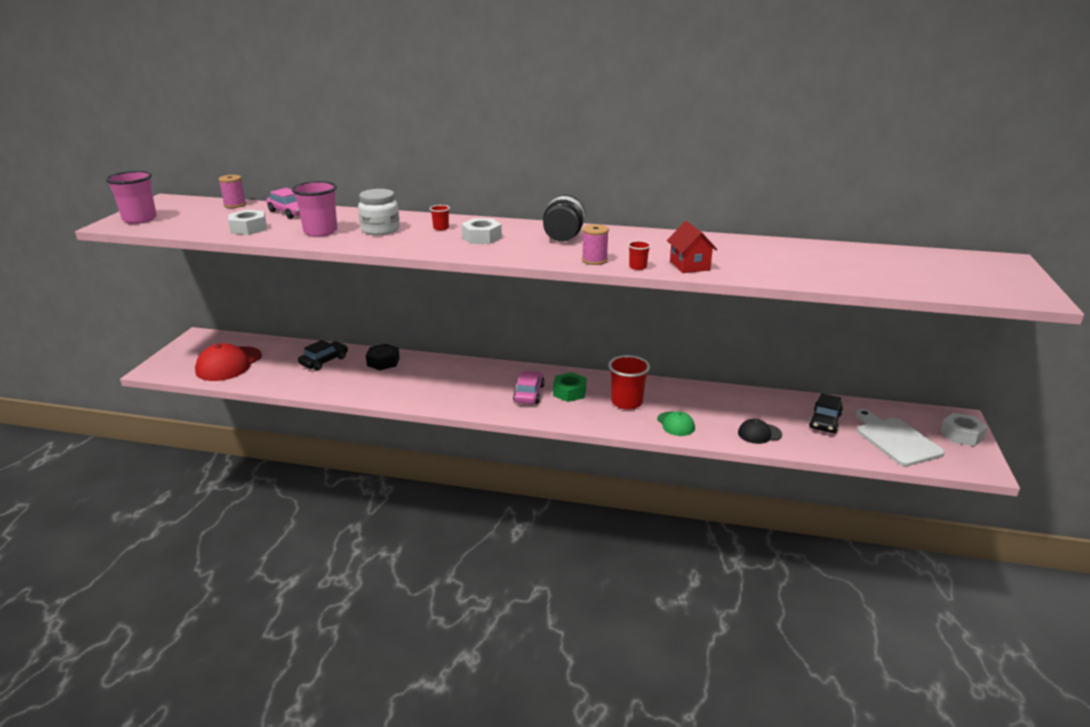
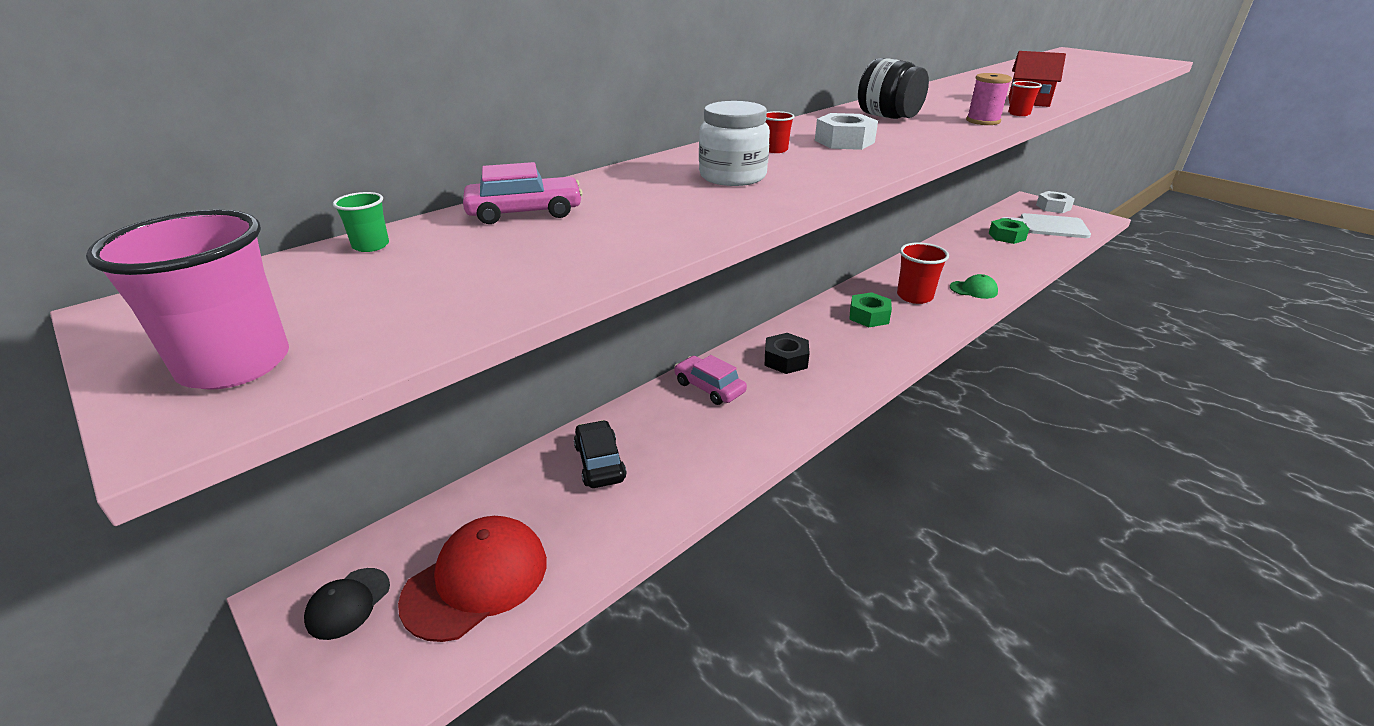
camera: 55 degrees left, 5 degrees up
(229, 364) = (476, 580): red cap -> red cap turned 105 degrees counterclockwise
(235, 205) = (371, 246): pink spool -> green cup
(248, 228) = (562, 256): white nut -> none
(320, 231) = (680, 209): pink cup -> none
(383, 362) = (665, 410): black nut -> black nut (785, 360)
(529, 394) = (852, 338): pink car -> pink car (709, 387)
(759, 433) = (1012, 264): black cap -> black cap (348, 603)
(825, 421) = (1006, 236): black car -> green nut

